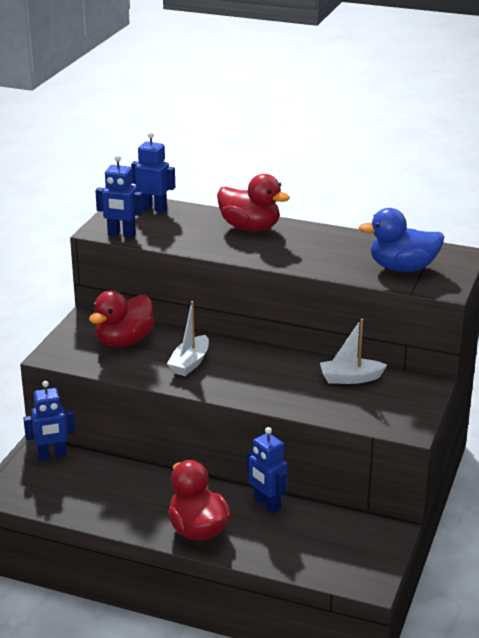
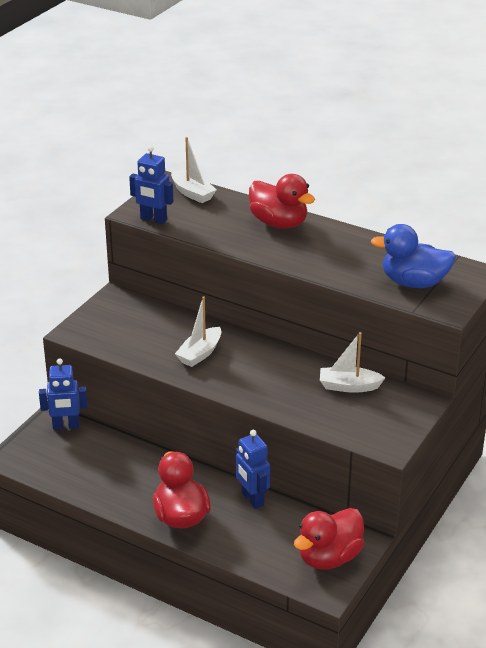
camera: 10 degrees right, 5 degrees up
(124, 341) = (144, 324): red duck -> red duck (329, 557)
(153, 209) = (192, 193): blue robot -> white boat

